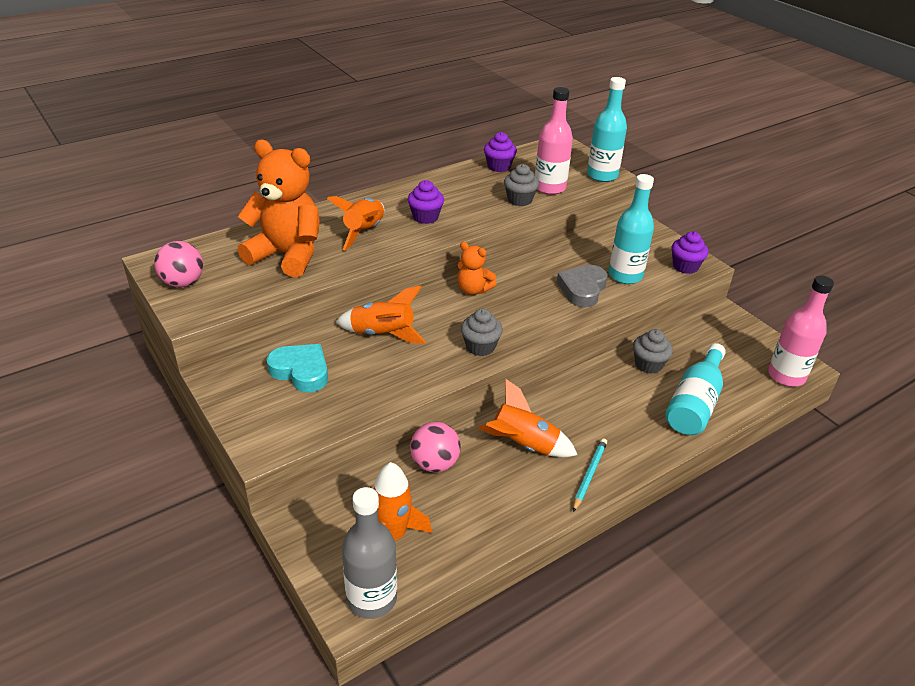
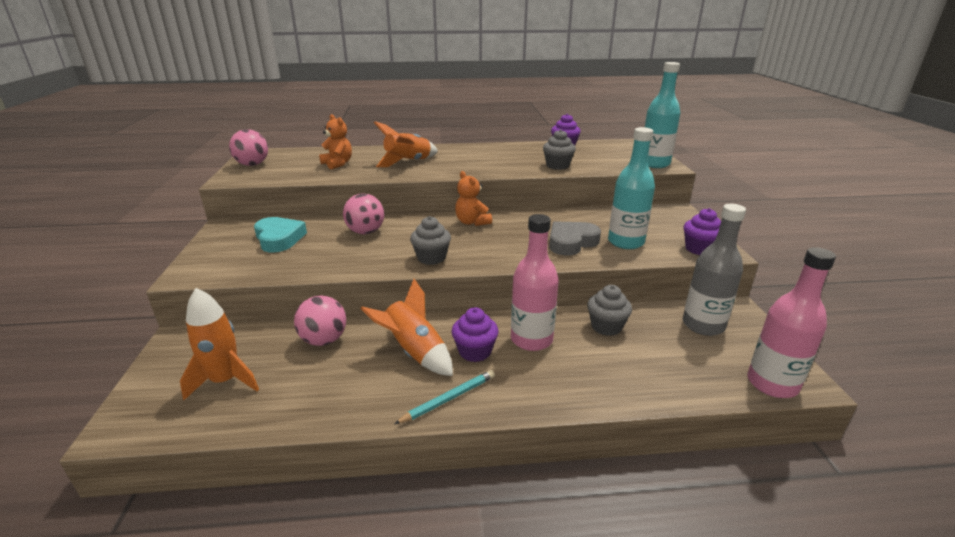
camera: 30 degrees right, 10 degrees down
(287, 255) = (337, 164): orange teddy bear -> orange teddy bear, size x0.50
(372, 598) = (147, 423): grey bottle -> grey bottle (703, 325)
(382, 334) = (365, 232): orange rocket -> pink ball
(425, 217) = (466, 162): purple cupcake -> purple cupcake (475, 351)
(549, 188) = (594, 163): pink bottle -> pink bottle (531, 339)
(695, 403) = (628, 374): turquoise bottle -> none

